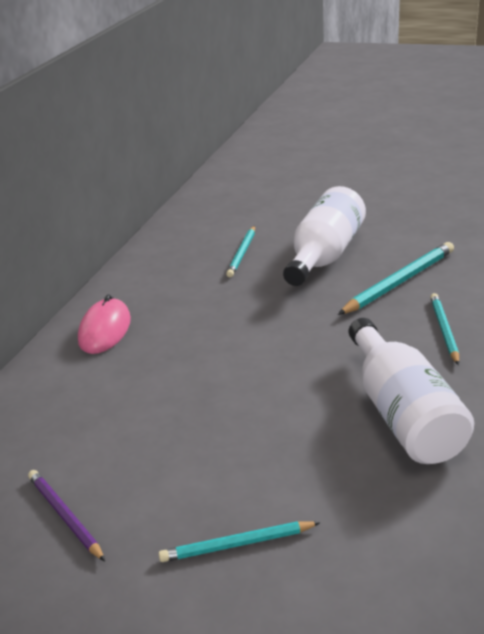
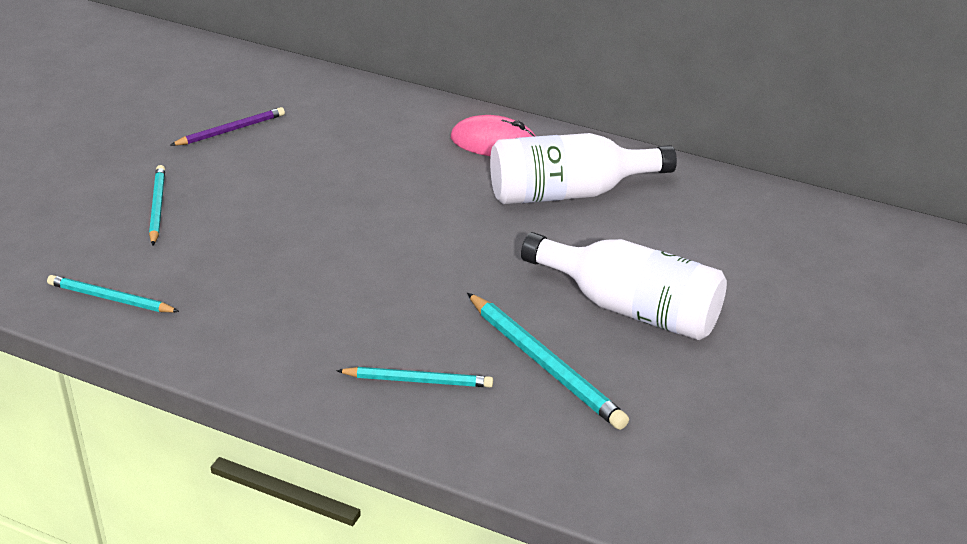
camera: 90 degrees right, 5 degrees up
(242, 253) = (650, 240): turquoise pencil -> turquoise pencil (111, 298)
(403, 414) = (275, 320): white bottle -> white bottle (568, 193)

